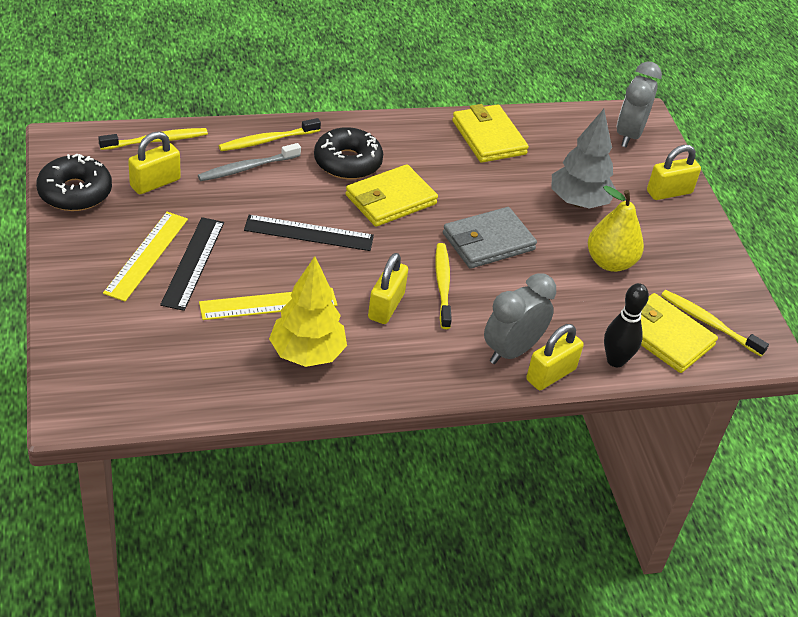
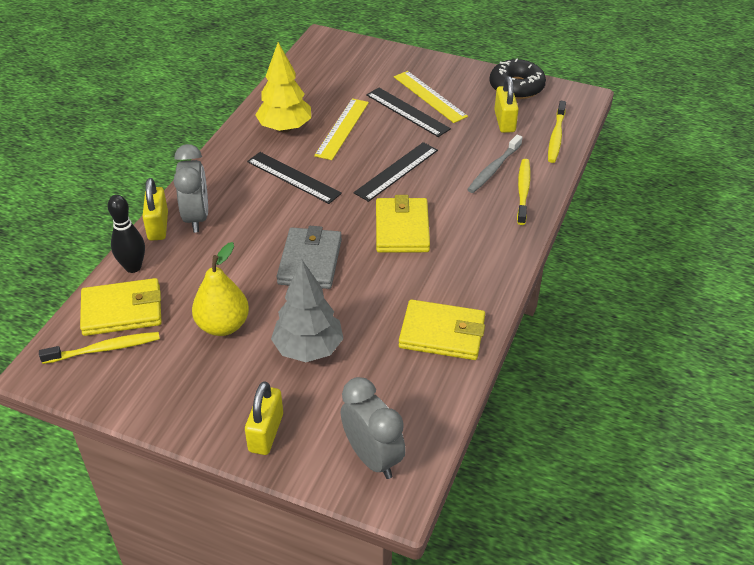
camera: 130 degrees right, 0 degrees up
(247, 168) = (494, 169): grey toothbrush -> grey toothbrush turned 150 degrees counterclockwise
(347, 162) = (466, 224): black donut -> none
(386, 306) = (293, 177): yellow padlock -> black ruler
(442, 285) = (287, 214): yellow toothbrush -> none

